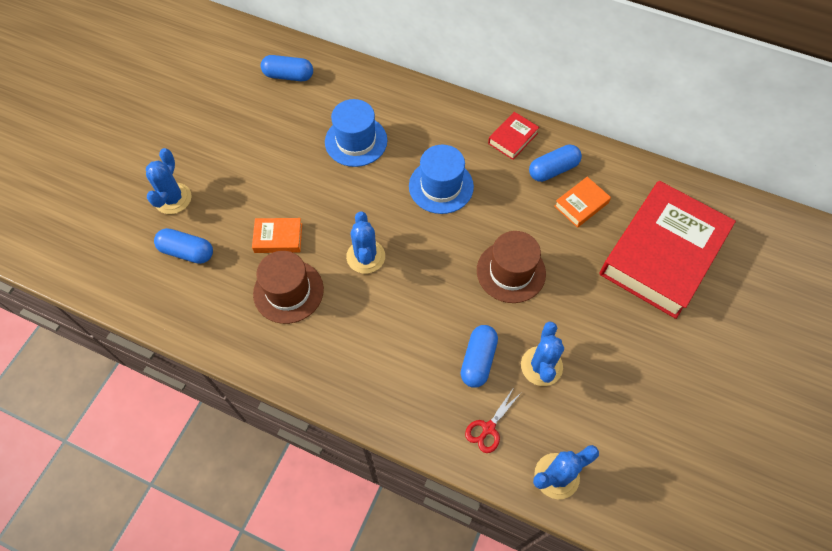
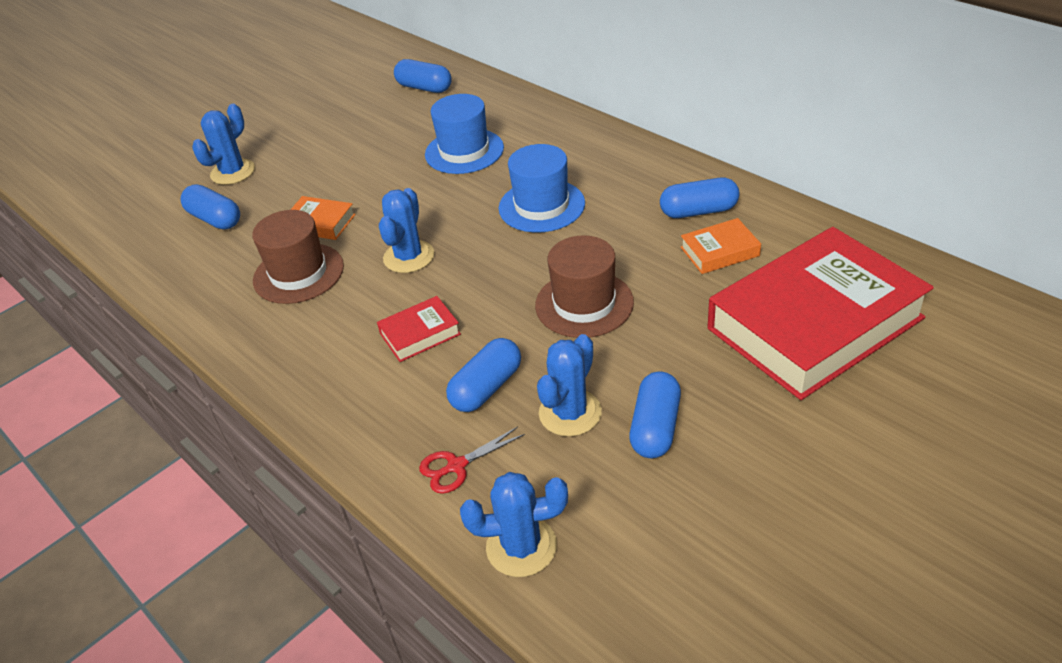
camera: 25 degrees right, 20 degrees down
(512, 138) = (660, 174): red book -> red book (420, 334)
(598, 363) = (655, 427): none -> blue capsule

